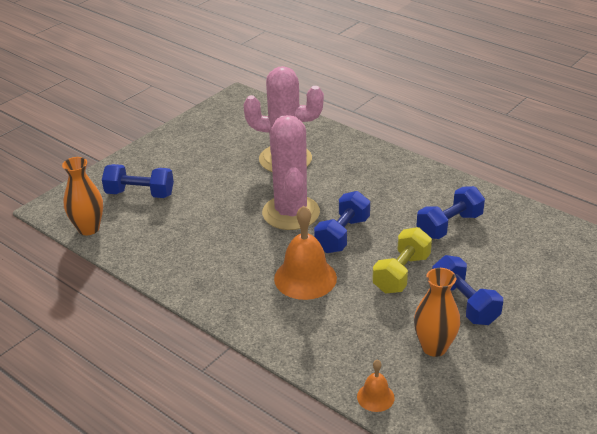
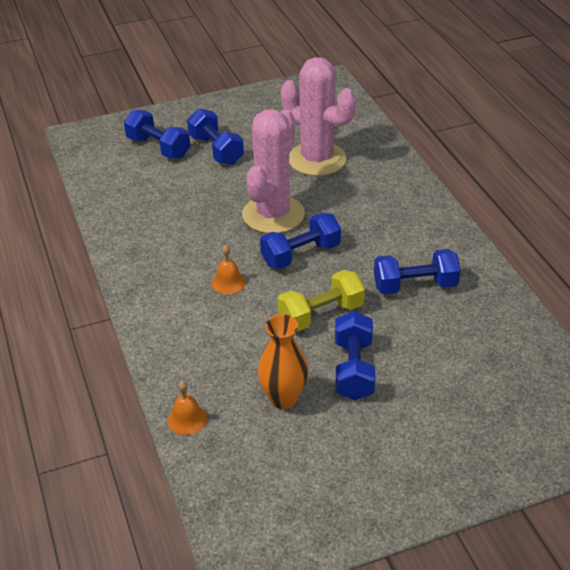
camera: 30 degrees right, 5 degrees up
(88, 228) = (89, 165): orange vase -> none
(194, 179) = (216, 150): none -> blue dumbbell
(305, 278) = (228, 282): orange bell -> orange bell, size x0.51

